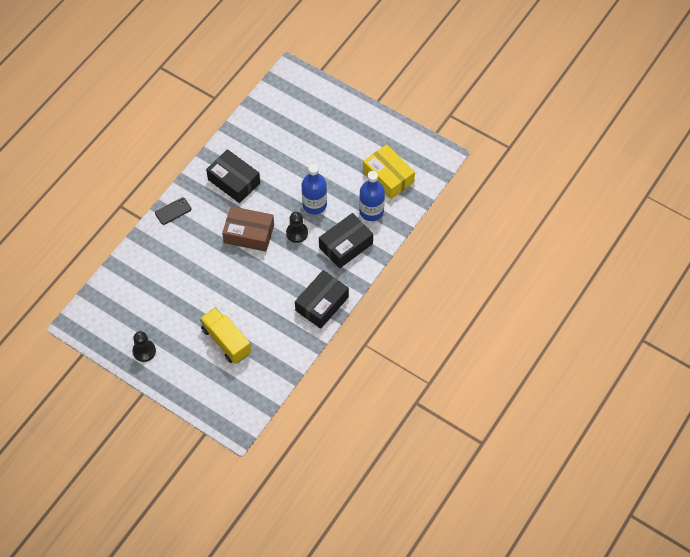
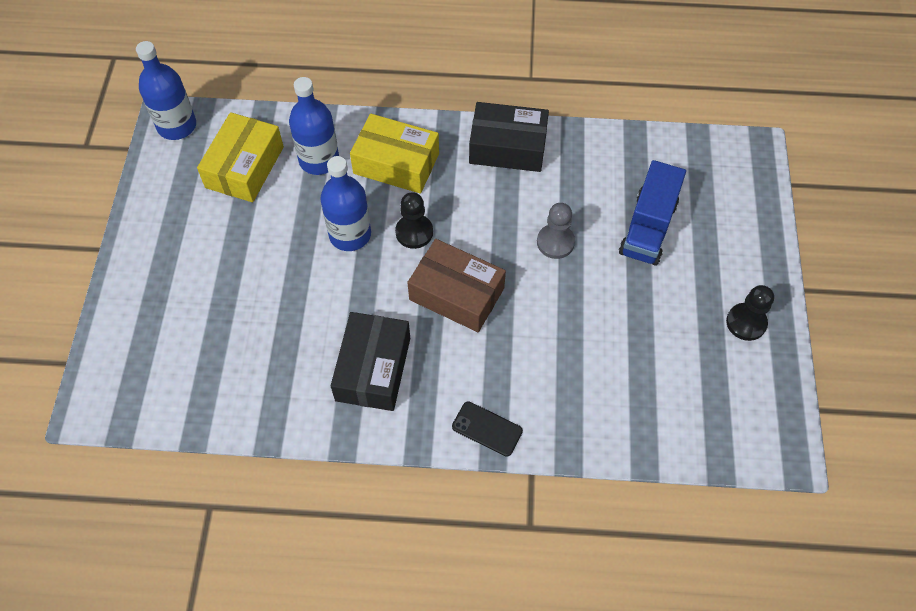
camera: 120 degrees left, 0 degrees up
(226, 341) = (648, 228): yellow truck -> blue truck
(247, 293) = (555, 242): none -> grey pawn
(249, 234) = (456, 294): brown box -> brown box turned 45 degrees counterclockwise
(345, 245) = (396, 163): black box -> yellow box
(436, 157) = (177, 126): none -> blue bottle

